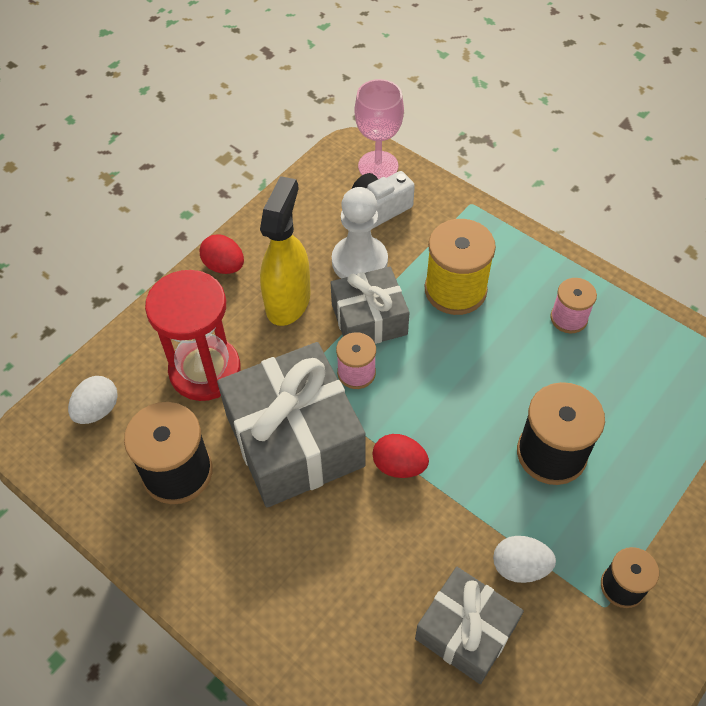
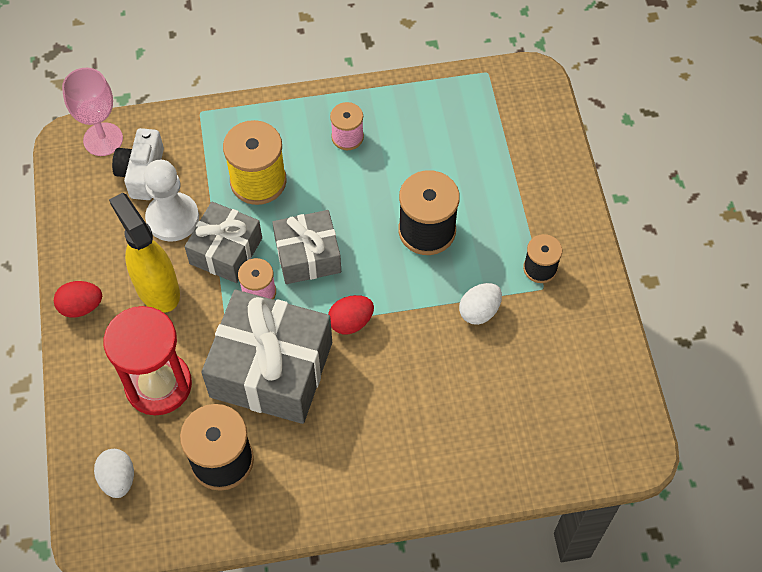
camera: 50 degrees left, 5 degrees up
(466, 631) = (489, 374): grey gift -> grey gift (308, 255)

